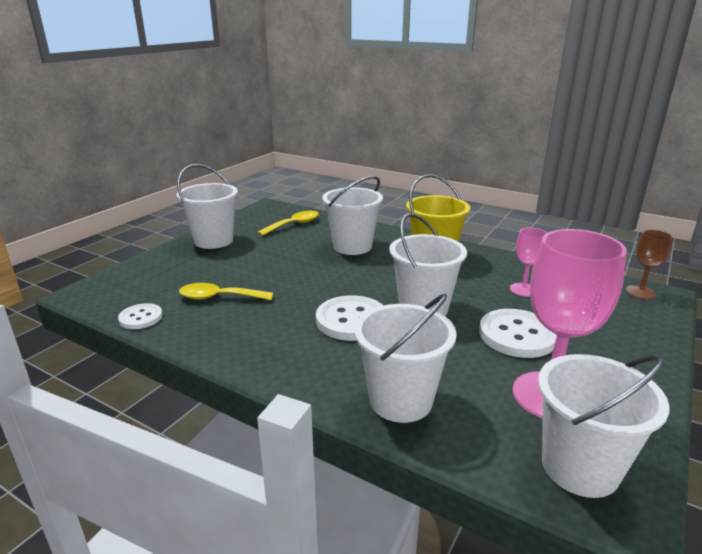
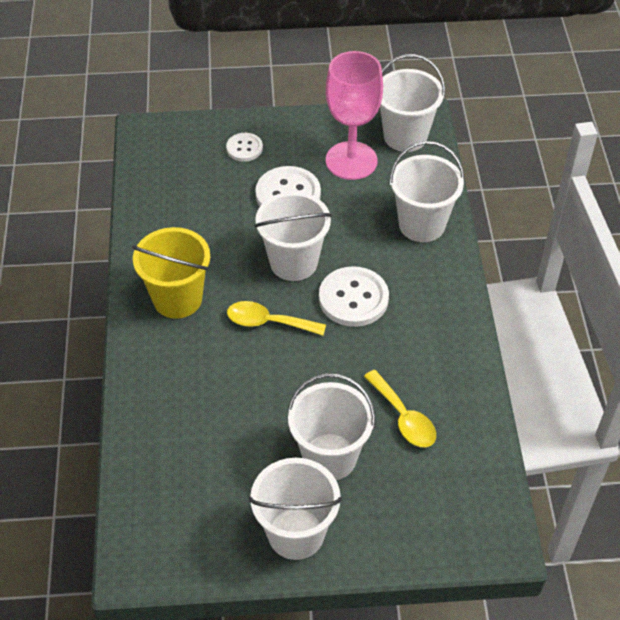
camera: 125 degrees left, 25 degrees up
(141, 318) = (485, 448): white button -> white button (244, 148)
(294, 224) = (180, 483): yellow spoon -> yellow spoon (268, 322)
(352, 246) = (203, 381): white bucket -> white bucket (329, 457)
(523, 290) = (203, 211): pink goblet -> none
(640, 292) = (148, 142): brown goblet -> none

